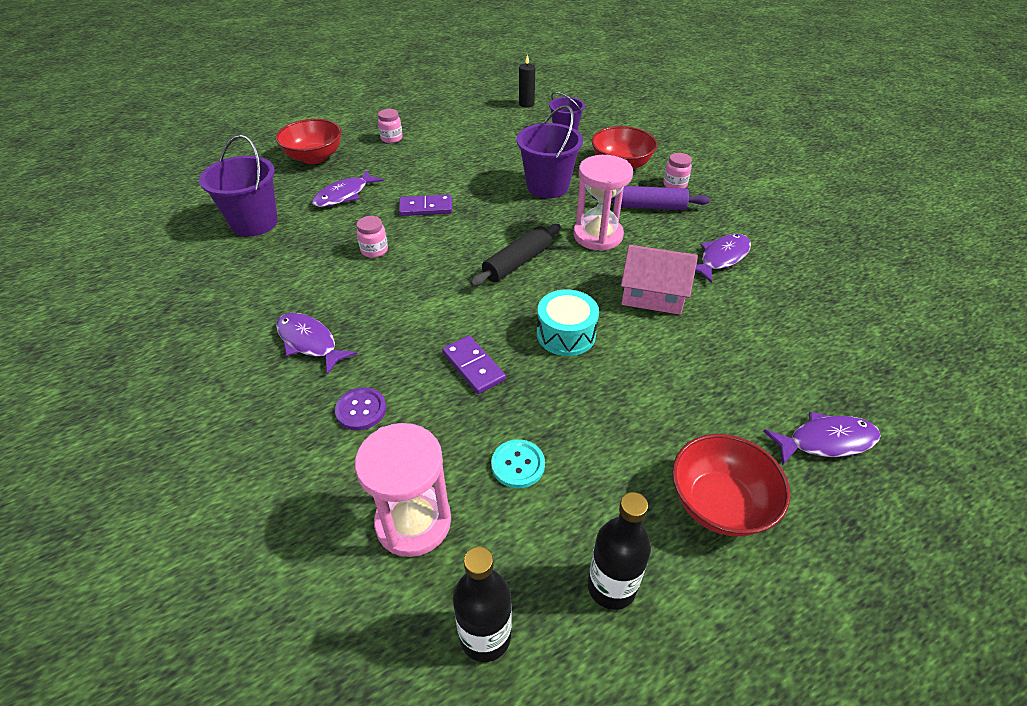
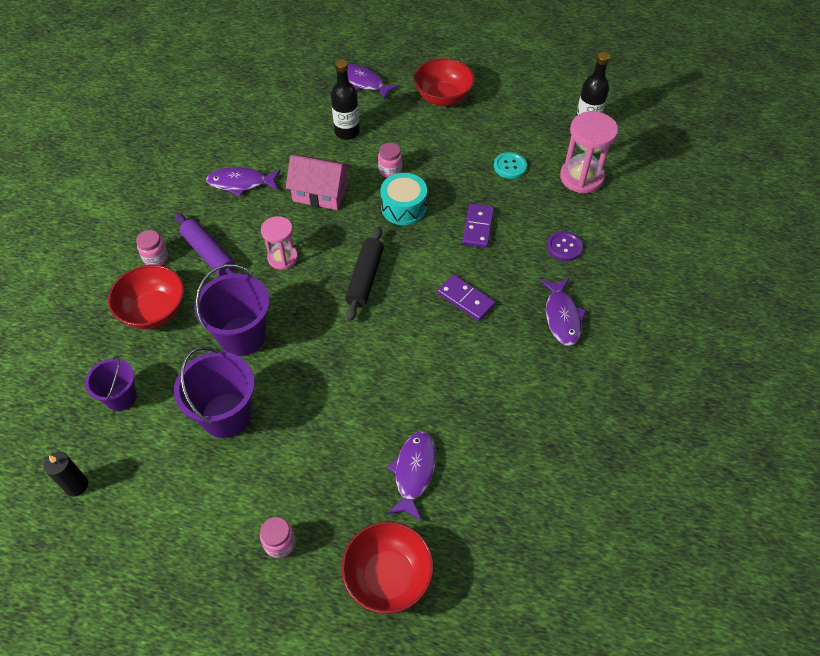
camera: 135 degrees left, 10 degrees up
(254, 223) = (522, 496): purple bucket -> purple bucket (226, 415)
(344, 195) = (414, 472): purple fish -> purple fish turned 75 degrees counterclockwise
(374, 250) = (450, 372): pink jar -> pink jar (390, 170)
(426, 208) = (363, 391): purple domino -> purple domino (466, 299)
(517, 262) = (365, 278): black rolling pin -> black rolling pin turned 75 degrees counterclockwise
(598, 236) = (282, 258): pink hourglass -> pink hourglass, size x0.64
(611, 586) = (522, 106): black bottle -> black bottle (347, 132)
(653, 295) = (320, 193): pink house -> pink house turned 45 degrees counterclockwise

